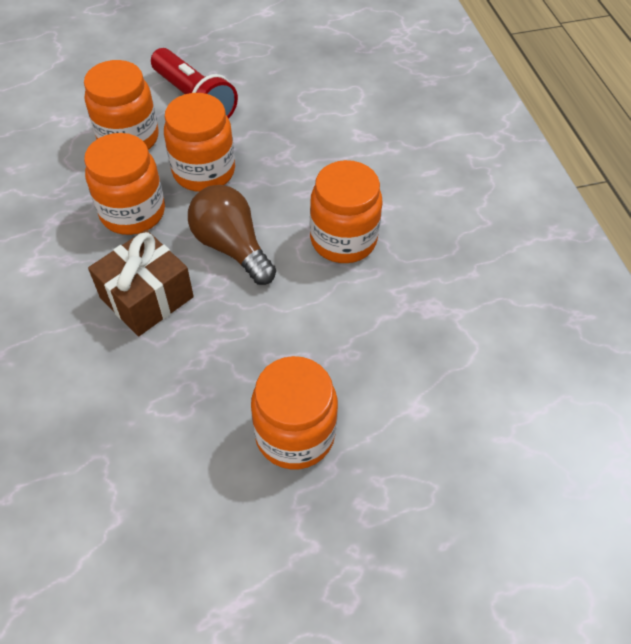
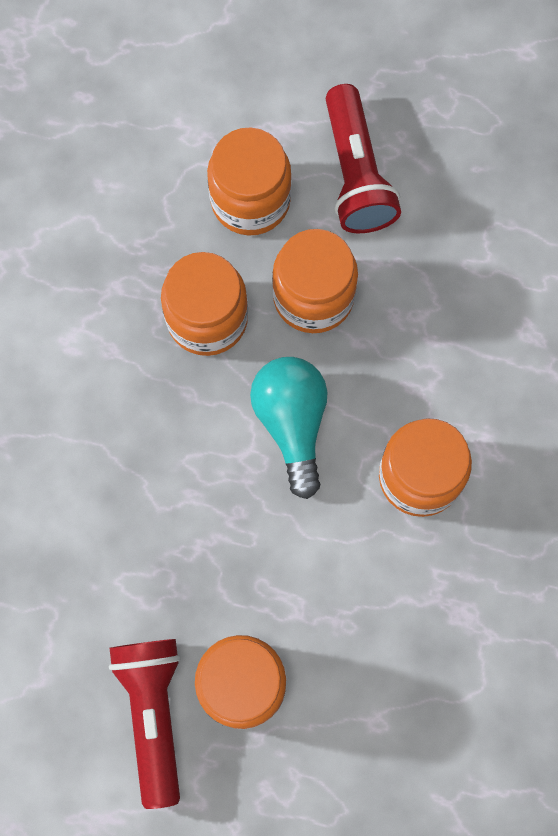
camera: 30 degrees right, 20 degrees up
(147, 297) = (173, 444): brown gift -> none
(232, 247) = (292, 423): brown light bulb -> turquoise light bulb
(232, 494) = (153, 714): none -> red flashlight

